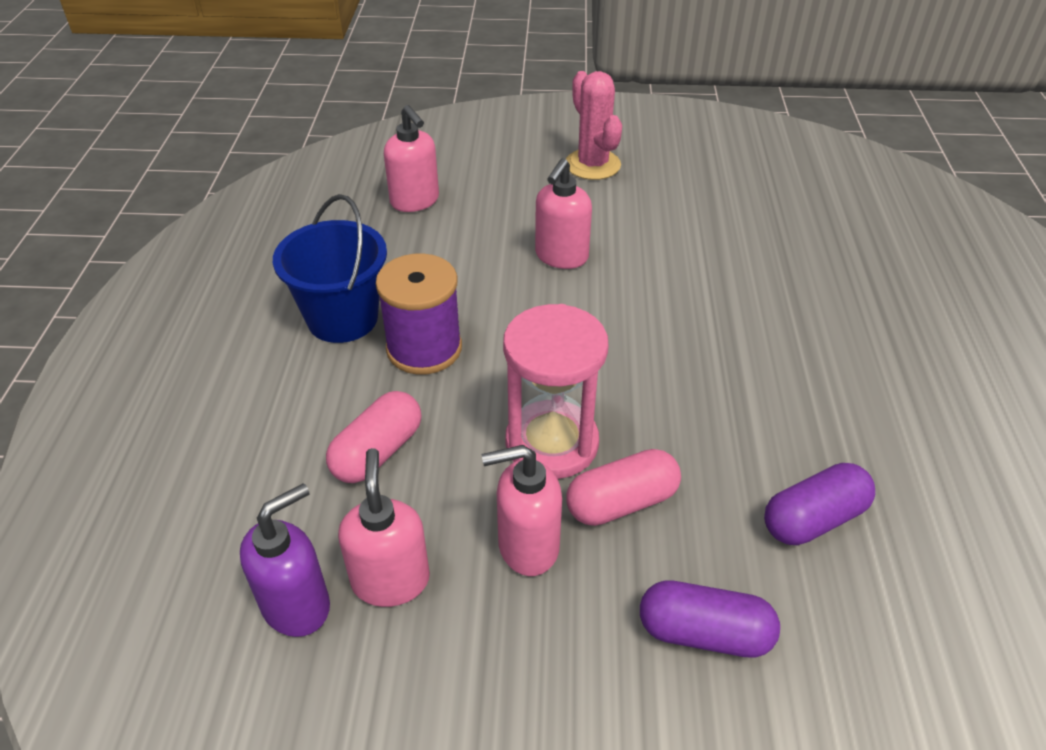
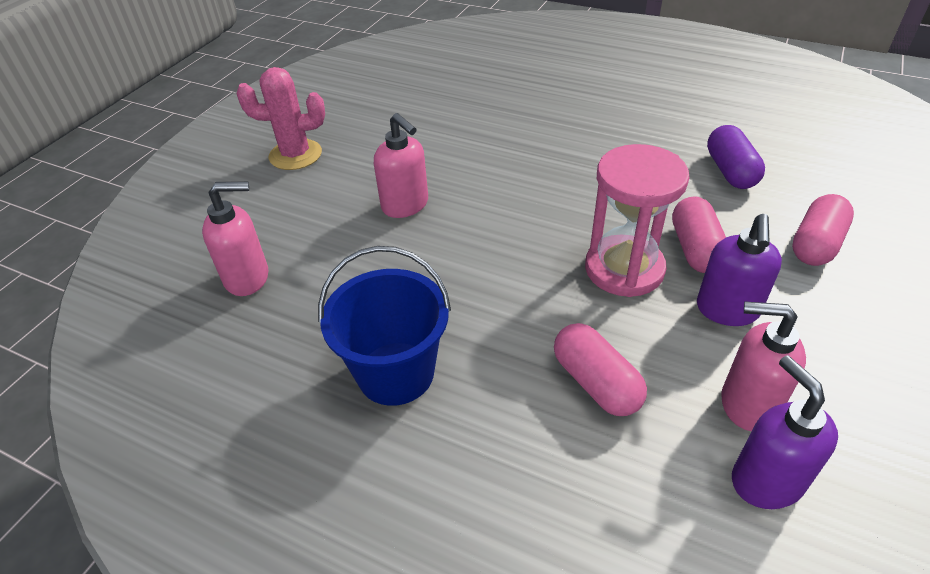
camera: 65 degrees left, 0 degrees up
(424, 348) = (474, 320): purple spool -> none
(527, 546) = (727, 310): pink soap dispenser -> purple soap dispenser
(704, 633) = (816, 244): purple capsule -> pink capsule

